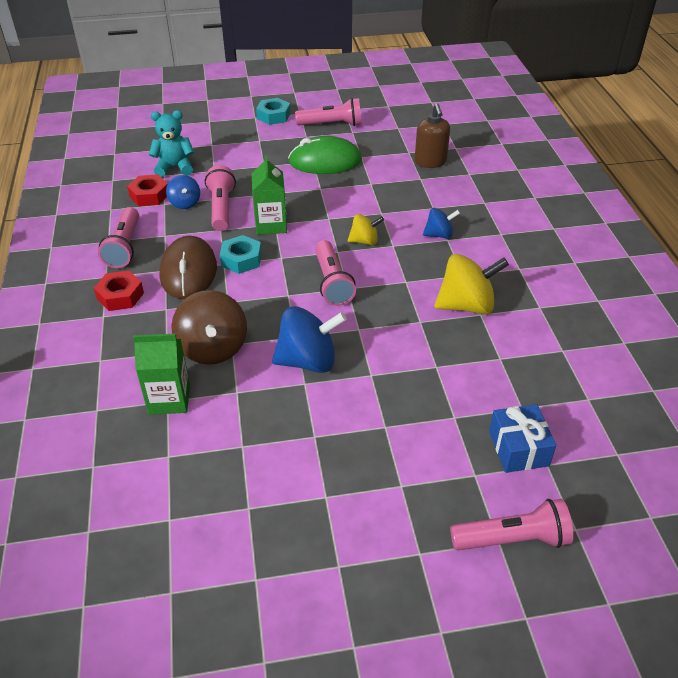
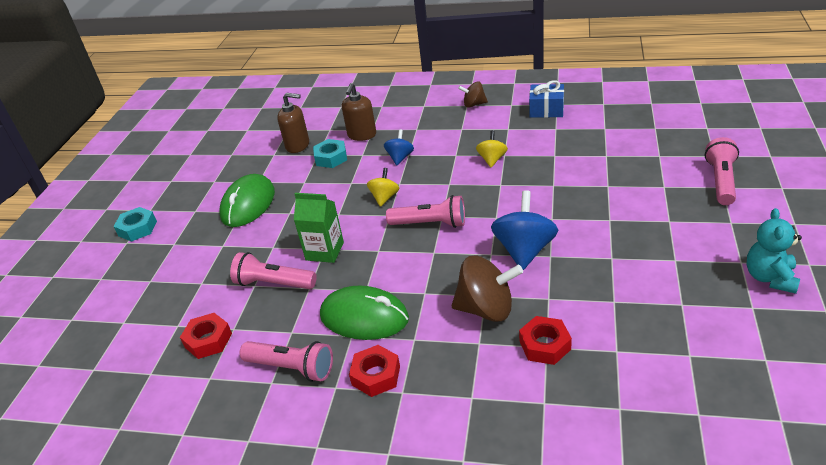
camera: 65 degrees left, 5 degrees down
(169, 399) = (545, 345): green carton -> red nut
(175, 168) = (170, 315): turquoise teddy bear -> turquoise teddy bear (770, 278)
(185, 203) = (245, 311): blue spinning top -> none
(188, 271) = (364, 317): brown mouse -> green mouse
(241, 259) = (366, 277): turquoise nut -> turquoise nut (331, 158)
(331, 124) = (190, 192): pink flashlight -> none
(466, 305) = (492, 159): yellow spinning top -> yellow spinning top, size x0.57
(469, 198) = (362, 135): none -> brown soap dispenser
(518, 448) = (643, 164): blue gift -> blue gift (546, 110)
(579, 267) = (474, 104): none -> brown spinning top

